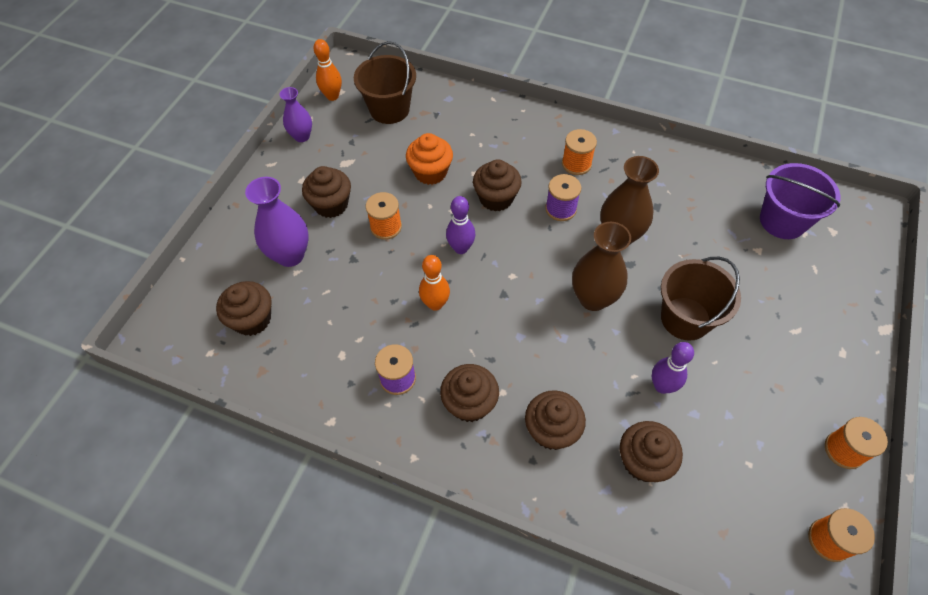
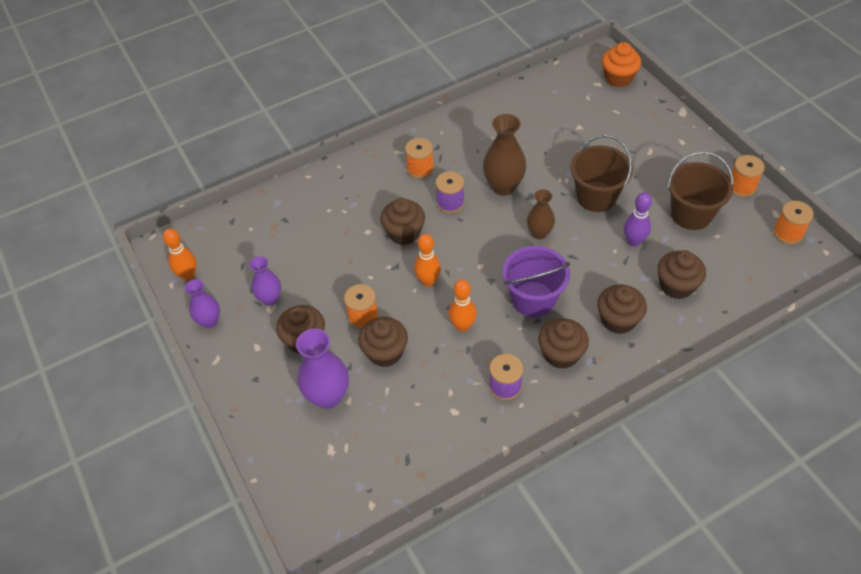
camera: 50 degrees left, 5 degrees down
(252, 319) = (367, 456): brown cupcake -> brown cupcake (385, 352)
(352, 157) = (270, 298): none -> purple vase
(389, 109) = (246, 246): brown bucket -> brown bucket (691, 214)
(430, 172) = (339, 257): orange cupcake -> orange cupcake (618, 78)
(461, 248) = (428, 281): purple bowling pin -> orange bowling pin
(593, 298) = (539, 233): brown vase -> brown vase, size x0.62
(782, 221) = (569, 100): purple bucket -> purple bucket (533, 299)

